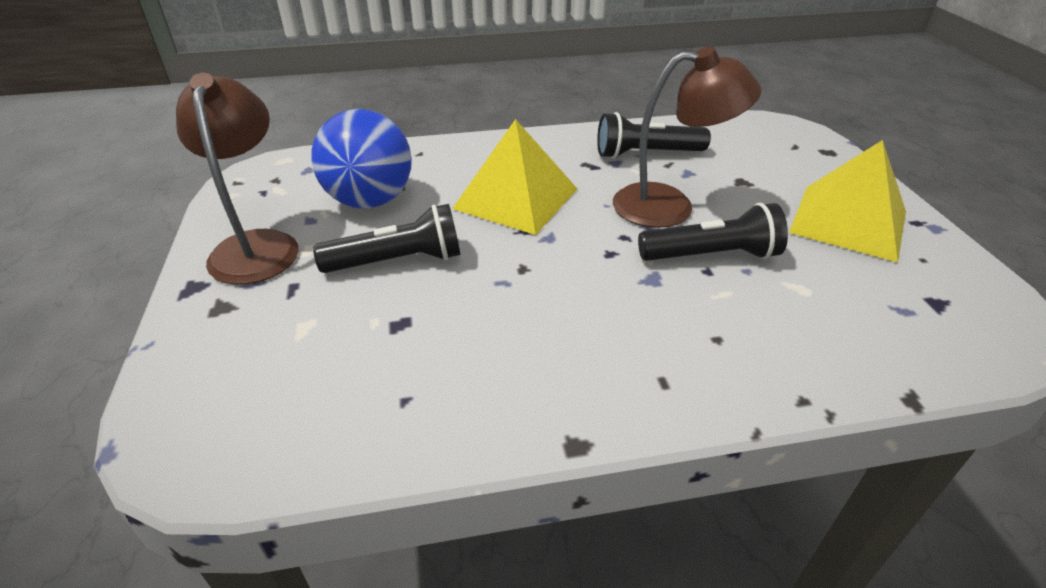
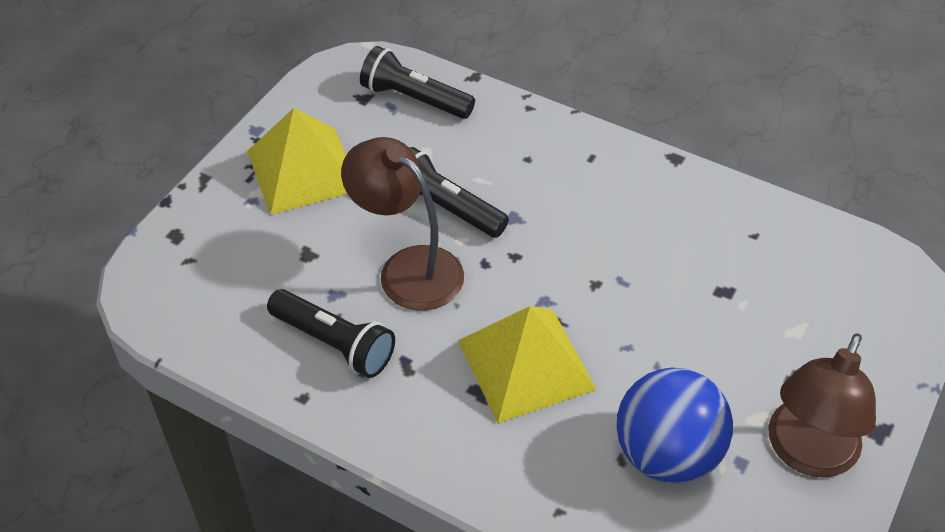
camera: 140 degrees left, 10 degrees up
(397, 261) = (689, 353): black flashlight -> black flashlight (414, 99)

